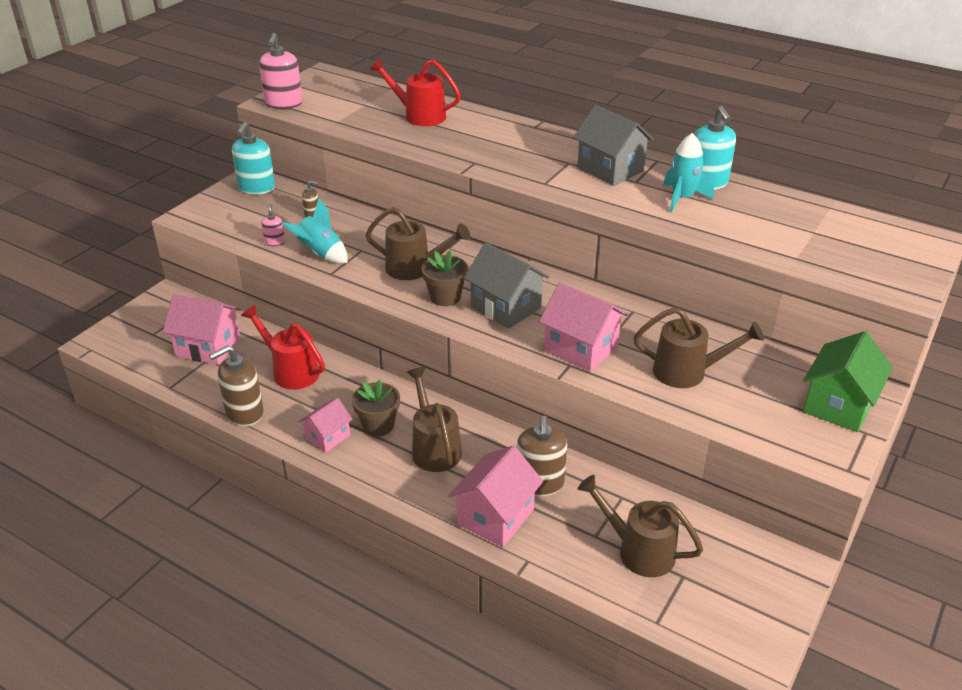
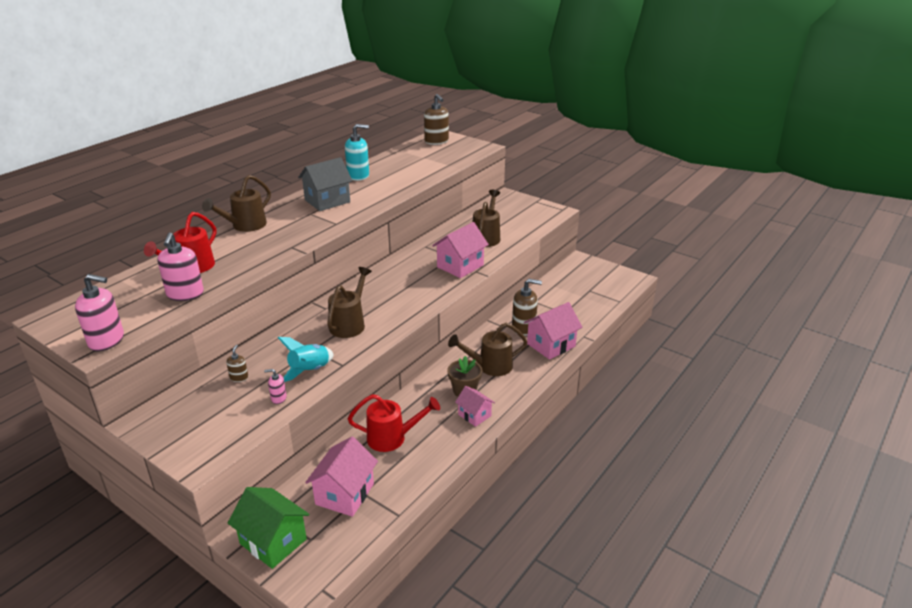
camera: 85 degrees left, 5 degrees down
(244, 413) = (441, 462): brown soap dispenser -> brown soap dispenser (436, 141)
(256, 188) = (165, 416): turquoise soap dispenser -> none
(291, 371) = (392, 438): red watering can -> red watering can turned 135 degrees counterclockwise
(364, 122) = (185, 294): none -> pink soap dispenser
(445, 297) = (391, 312): brown flower pot -> none
(495, 516) = (551, 345): pink house -> pink house turned 75 degrees counterclockwise
(505, 307) = (410, 289): grey house -> none
(638, 550) = (573, 301): brown watering can -> brown watering can (245, 226)
(682, 198) = (374, 184): turquoise rocket -> none
(838, 405) = (516, 204): green house -> green house (273, 541)

